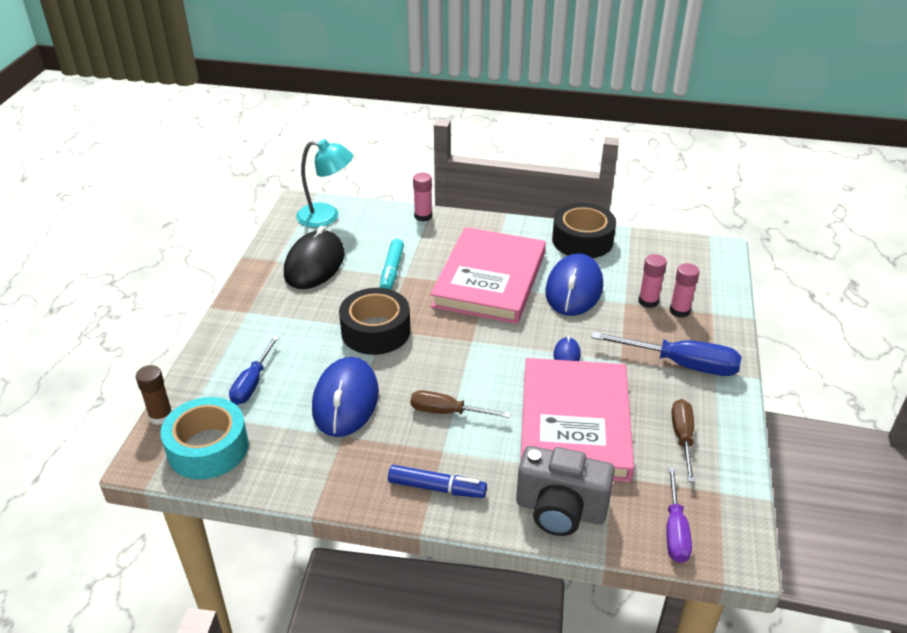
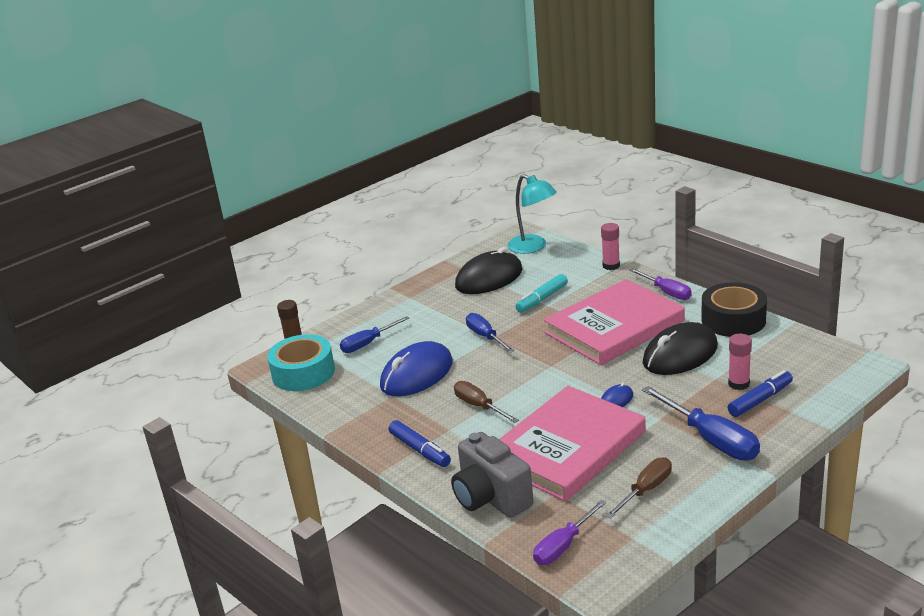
camera: 40 degrees right, 10 degrees down
(375, 331) = (485, 337): black tape -> blue screwdriver
(500, 229) = (666, 292): none -> purple screwdriver
(574, 289) = (680, 355): blue mouse -> black mouse
(679, 311) = (760, 400): pink glue stick -> blue marker

